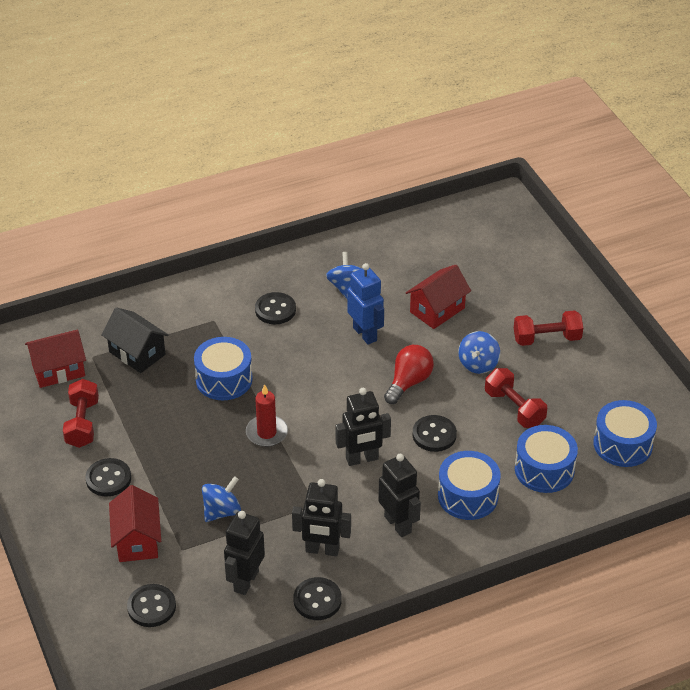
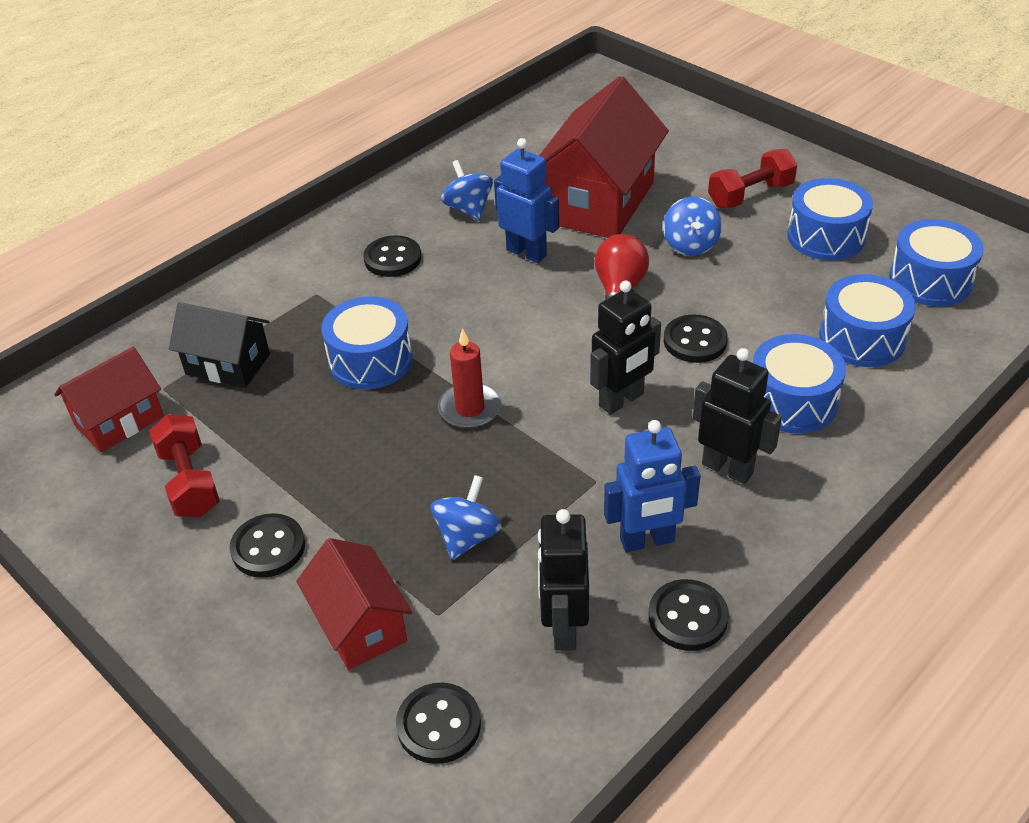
camera: 20 degrees left, 0 degrees up
(322, 550) = (647, 541): black robot -> blue robot
(437, 310) = (598, 202): red house -> red house, size x1.76
(514, 408) = (771, 280): red dumbbell -> none
(576, 388) = (825, 236): none -> blue drum

